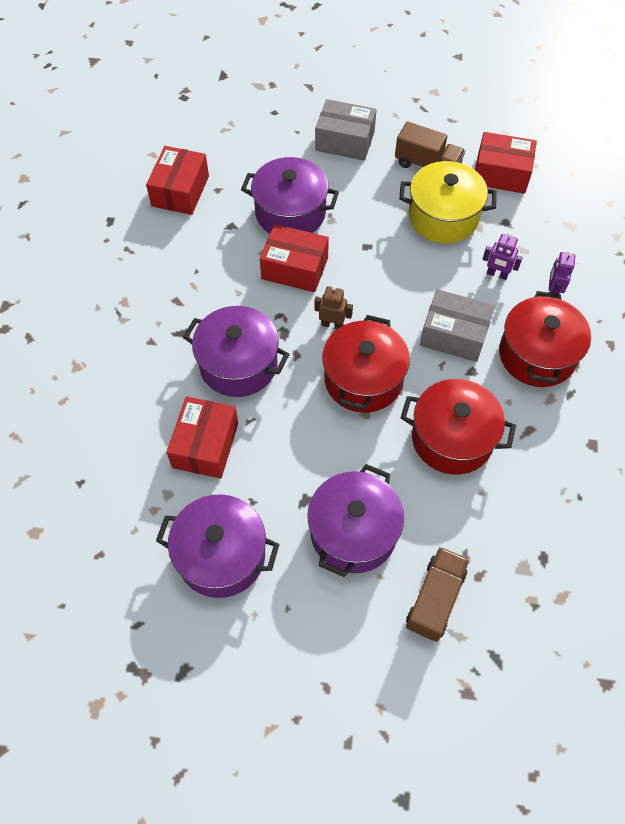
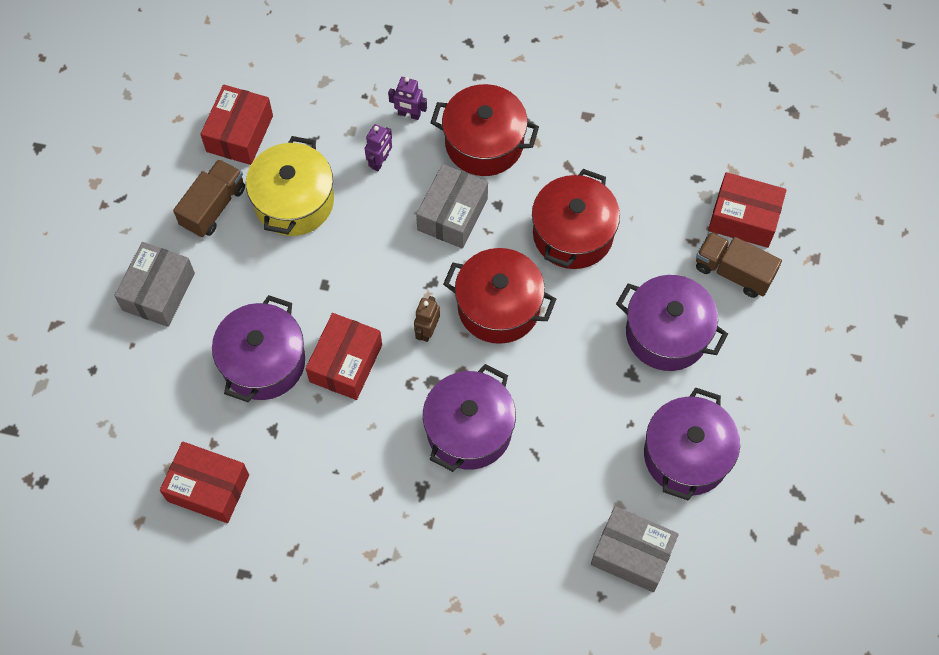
camera: 85 degrees left, 5 degrees up
(119, 508) = (632, 554): none -> grey box
(205, 445) = (565, 467): red box -> red box (743, 218)

